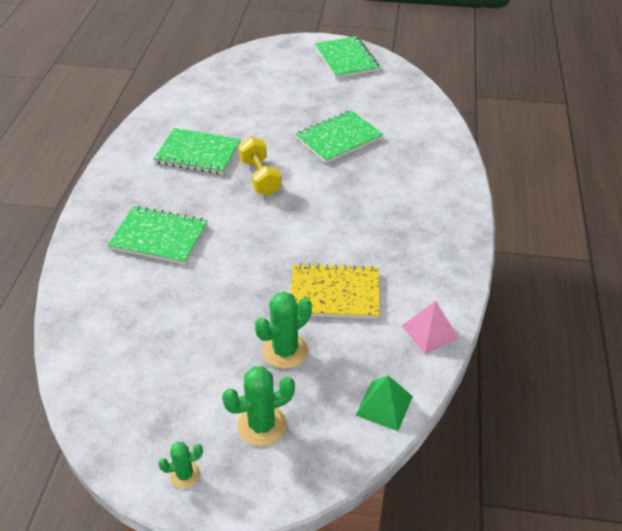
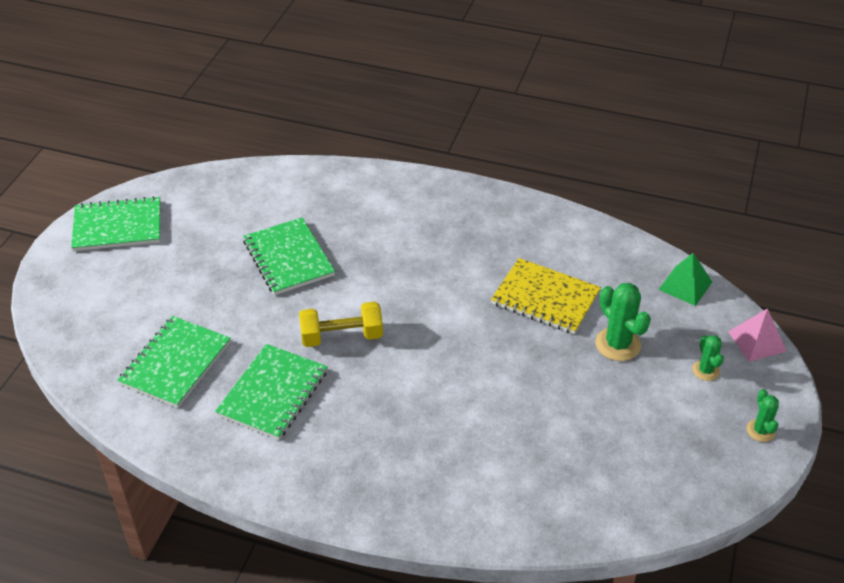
camera: 80 degrees left, 0 degrees up
(159, 237) = (429, 440): green notebook -> green notebook (176, 363)
(262, 425) = (706, 370): green cactus -> green cactus, size x0.59
(334, 293) = (545, 298): yellow notebook -> yellow notebook turned 75 degrees counterclockwise
(430, 332) = (602, 241): pink pyramid -> pink pyramid (757, 341)

